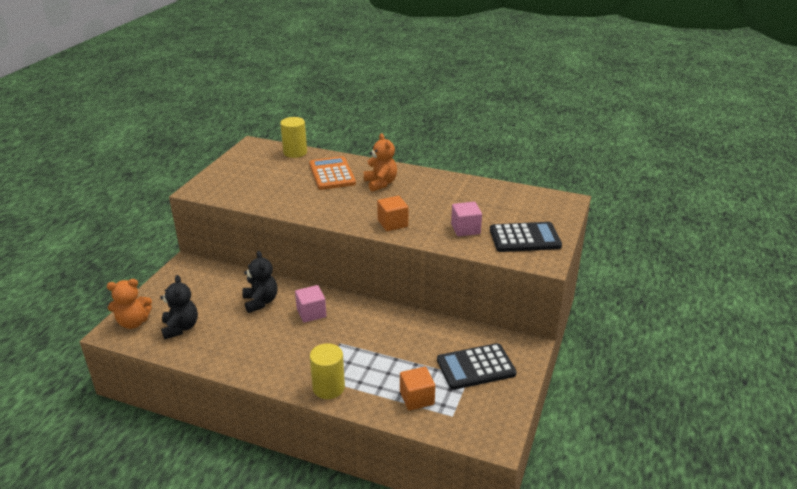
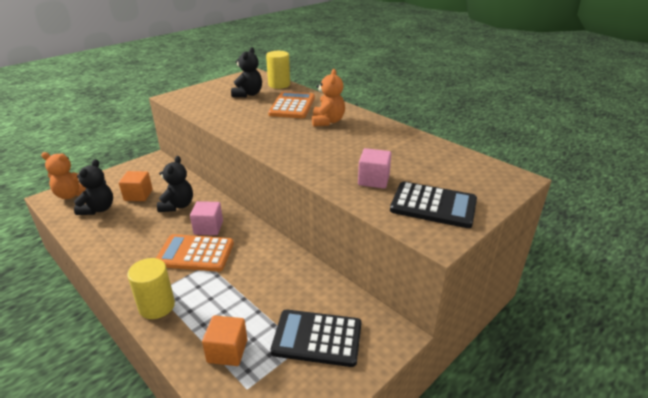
camera: 25 degrees right, 0 degrees up
(274, 170) = (248, 94): none -> black teddy bear
(321, 338) = (195, 254): none -> orange calculator
(392, 223) = (304, 158): orange cube -> orange cube (138, 195)

